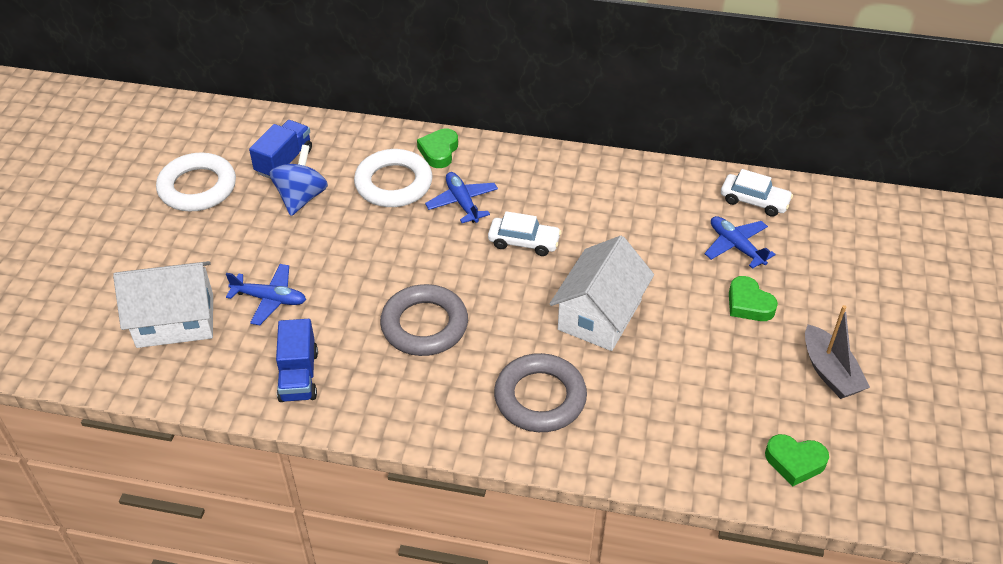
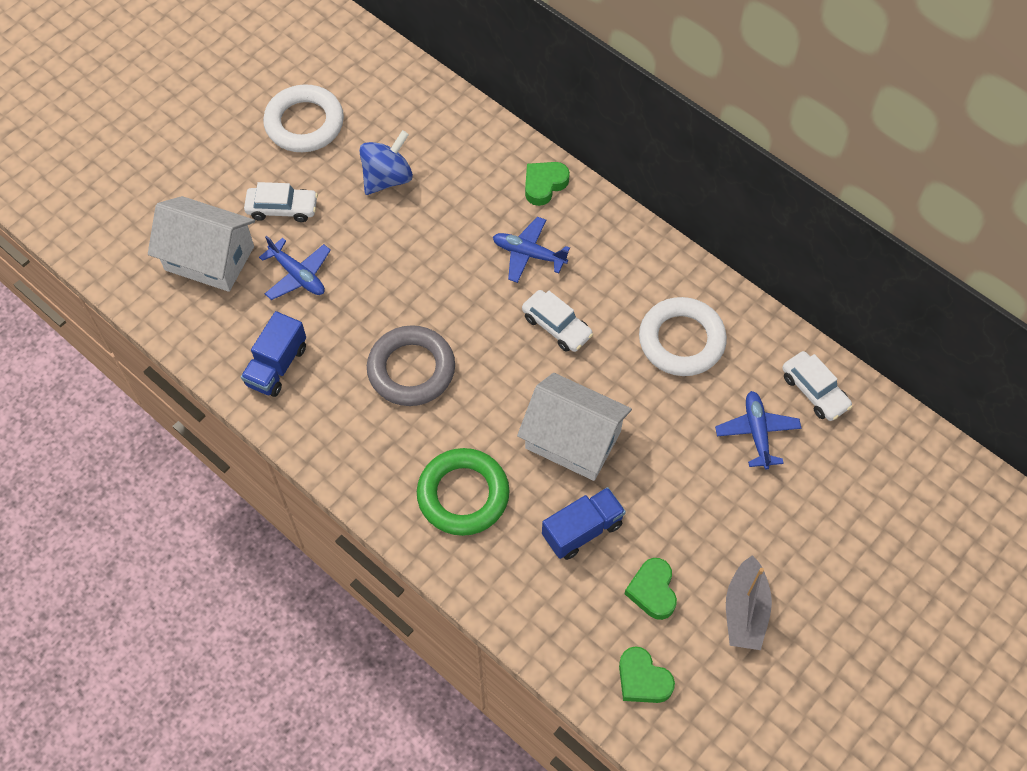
camera: 30 degrees right, 15 degrees up
(220, 256) = (282, 208): none -> white car
(284, 161) = (396, 129): blue truck -> blue truck (582, 530)
(393, 183) = (479, 202): white ring -> white ring (681, 340)
(462, 202) = (528, 254): blue plane -> blue plane turned 75 degrees counterclockwise
(540, 398) = (463, 495): grey ring -> green ring
(599, 315) = (573, 439): white house -> white house turned 60 degrees clockwise
(748, 304) = (721, 501): green heart -> green heart (652, 591)

